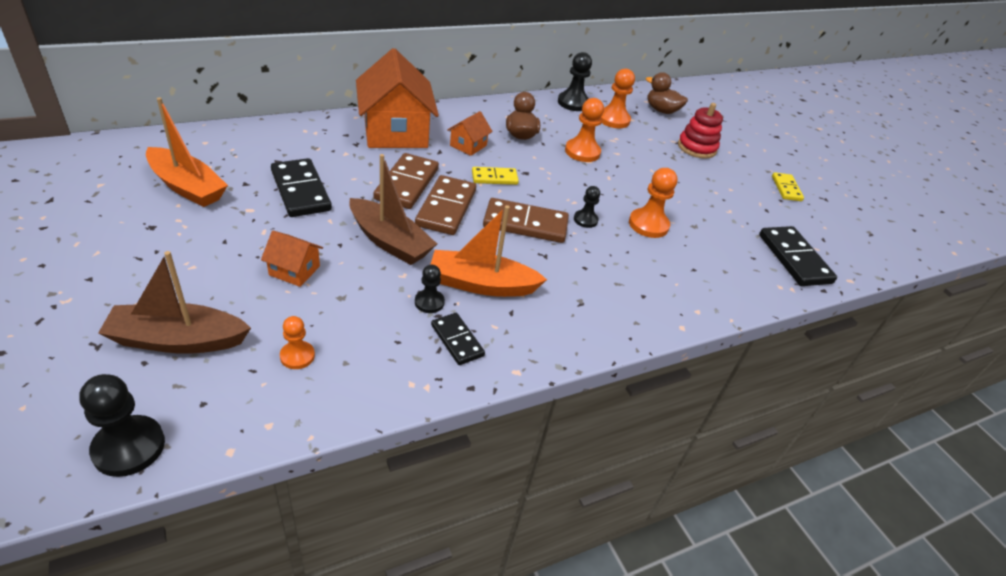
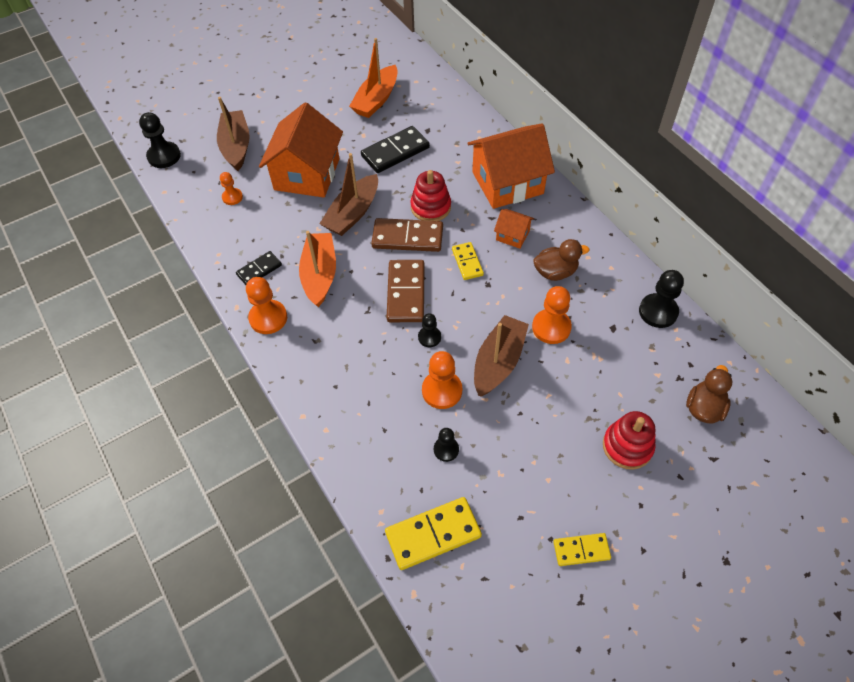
camera: 90 degrees right, 15 degrees up
(294, 270) = (307, 174): orange house -> orange house, size x2.21
(407, 184) = (430, 207): brown domino -> red stacking toy
(429, 302) = (293, 248): black pawn -> black pawn (446, 449)
(613, 120) = (643, 354): orange pawn -> orange pawn (268, 318)
(617, 186) = (498, 362): none -> brown boat
(794, 259) = (433, 534): black domino -> yellow domino

